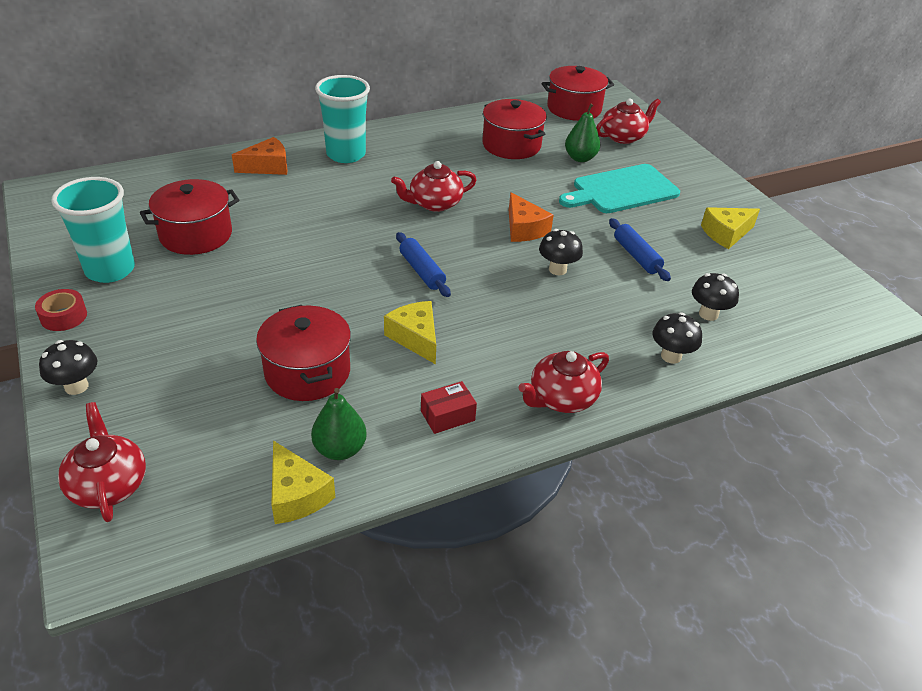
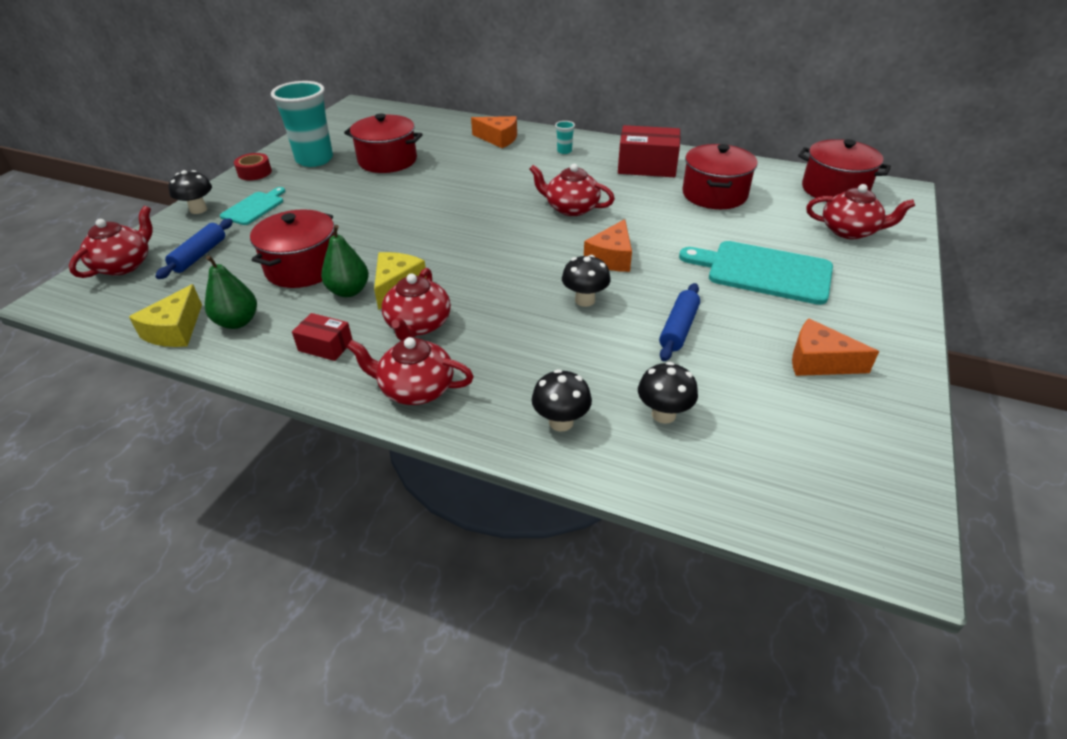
camera: 50 degrees right, 0 degrees up
(141, 349) = (254, 207): none -> turquoise cutting board
(346, 154) = (564, 151): turquoise cup -> turquoise cup, size x0.40
(422, 271) = (479, 247): blue rolling pin -> blue rolling pin (199, 255)
(431, 141) = (647, 166): none -> red box
(484, 356) = (418, 325): none -> red teapot
(580, 158) = (766, 229): green pear -> green pear (349, 291)
(726, 234) = (819, 361): yellow cheese -> orange cheese

